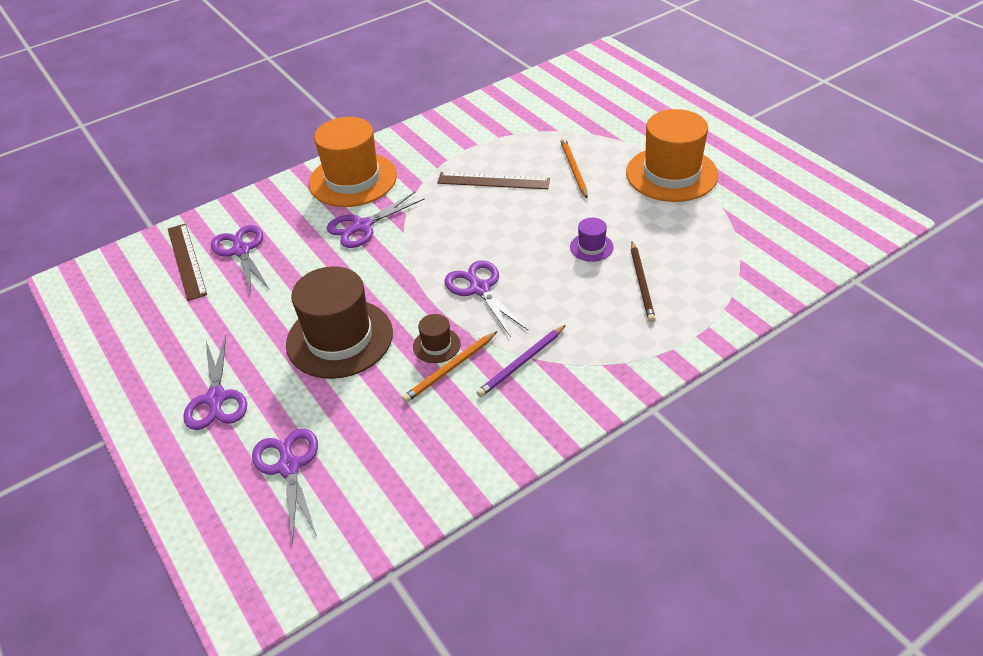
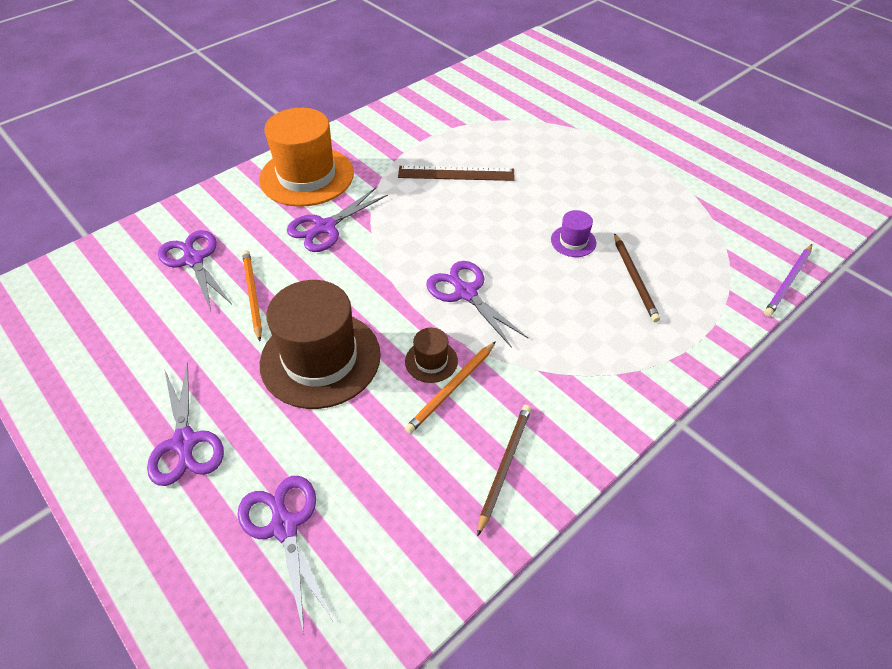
camera: 10 degrees left, 5 degrees up
(186, 261) = (131, 274): brown ruler -> none
(483, 433) = (504, 466): none -> brown pencil
(521, 363) = (528, 377): purple pencil -> purple pencil (788, 282)
(573, 169) = (535, 159): orange pencil -> orange pencil (252, 294)
(671, 174) = (634, 161): orange hat -> none

